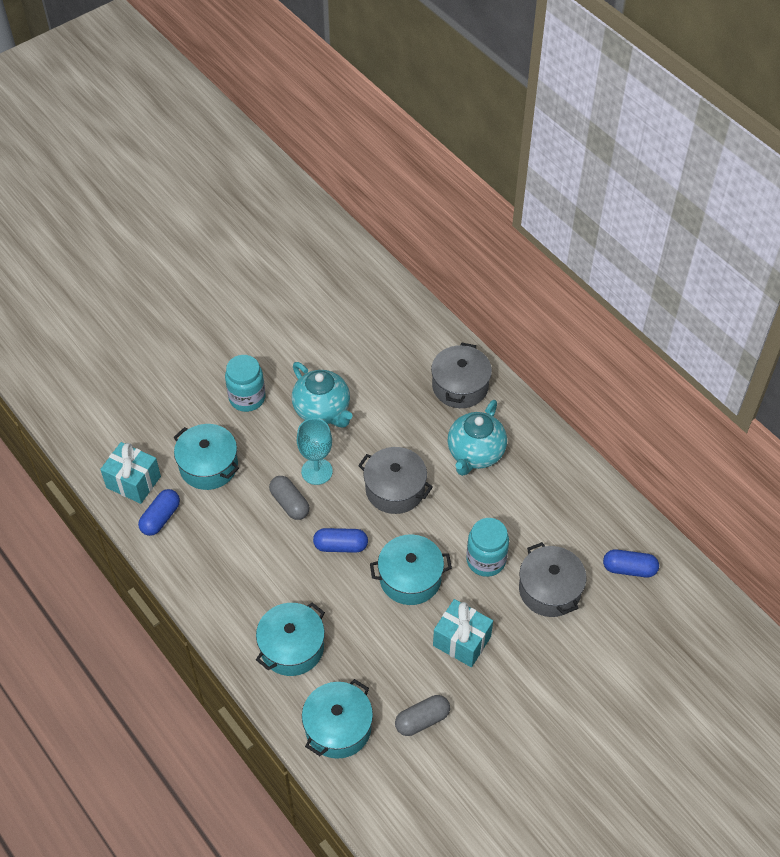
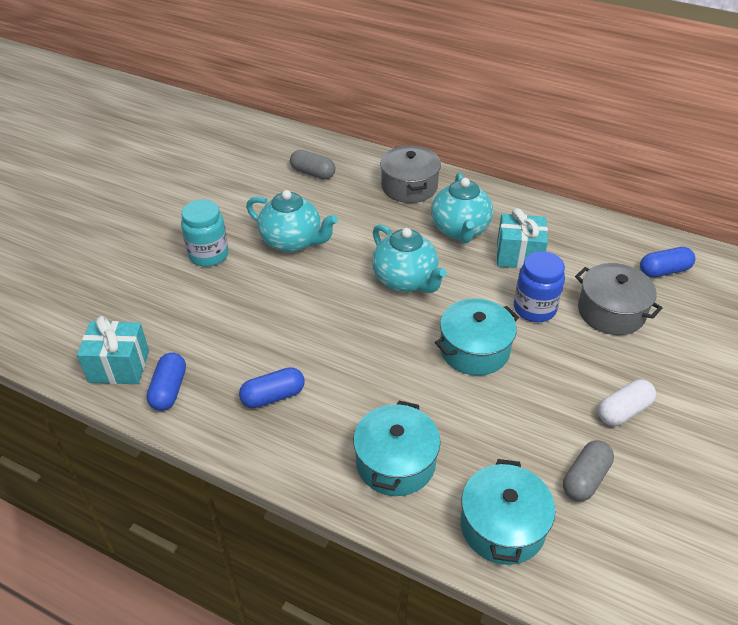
camera: 25 degrees left, 10 degrees down
(208, 466) = (199, 324): turquoise pot -> none
(289, 503) = (307, 327): grey capsule -> grey capsule (313, 173)
(317, 471) = (318, 291): turquoise goblet -> none
(340, 546) = (384, 346): blue capsule -> blue capsule (273, 396)
(395, 489) = (406, 281): grey pot -> turquoise teapot
(462, 641) = (566, 386): turquoise gift -> turquoise gift (518, 255)
(486, 560) = (534, 309): turquoise jar -> blue jar
(492, 681) = (623, 411): none -> white capsule

